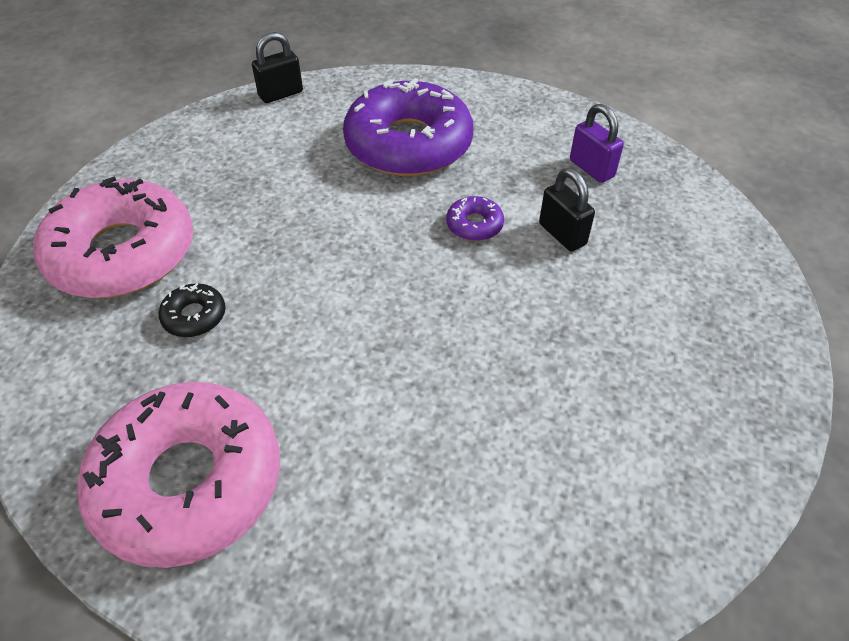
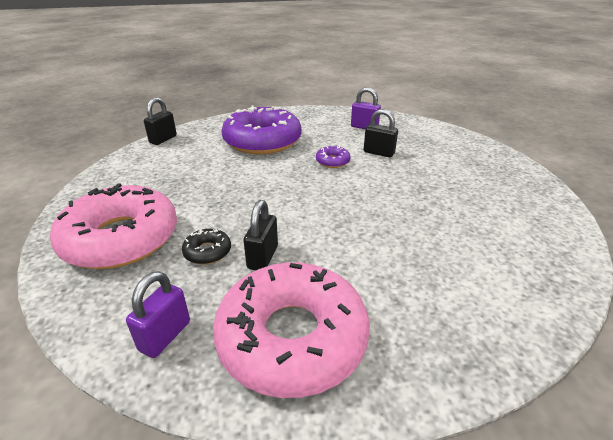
camera: 30 degrees left, 15 degrees down
(76, 411) = (165, 336): none -> purple padlock
(246, 354) = (262, 257): none -> black padlock

